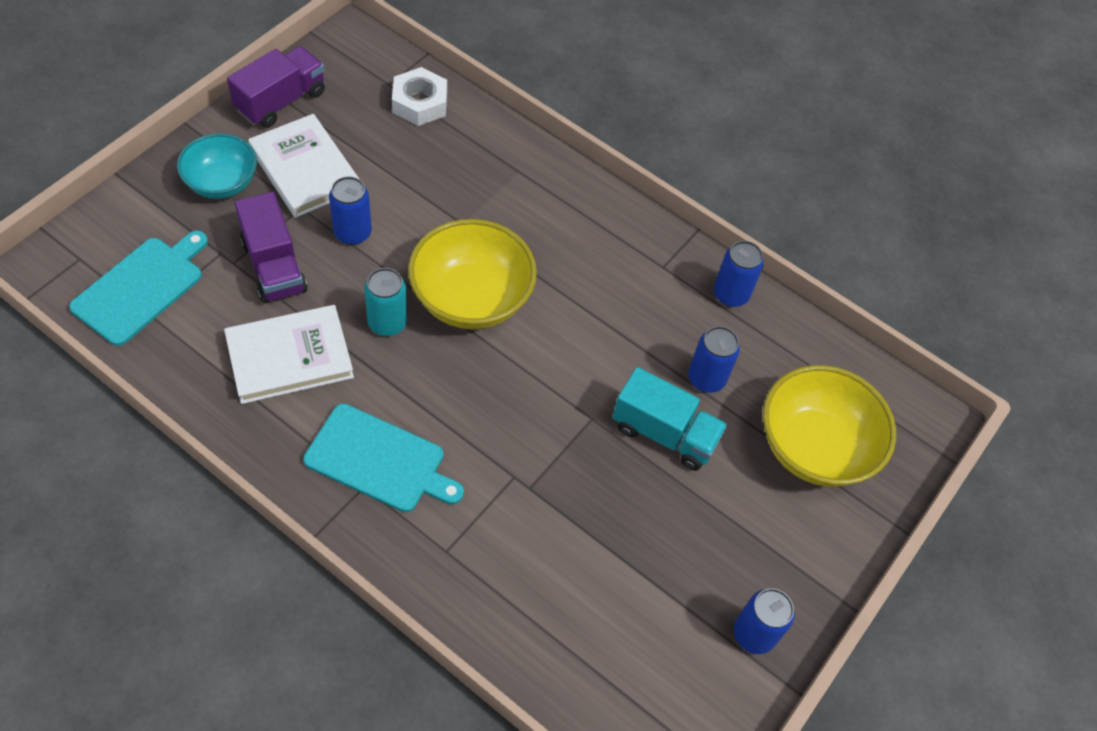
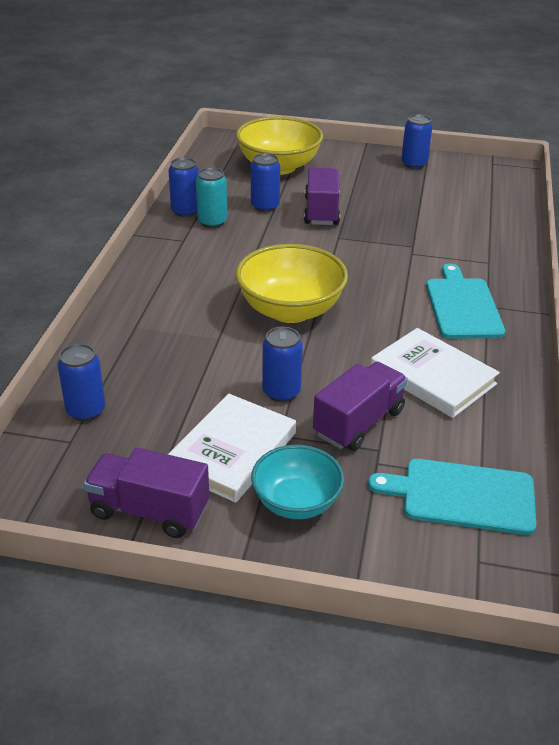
camera: 110 degrees left, 20 degrees down
(387, 323) = (352, 341): turquoise can -> turquoise can (212, 222)
(420, 103) = (86, 410): white nut -> blue can
(664, 433) = (321, 211): turquoise truck -> purple truck

